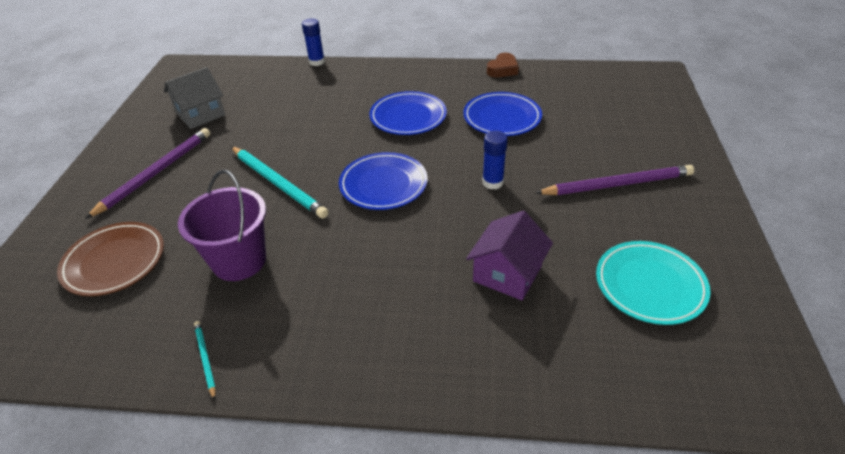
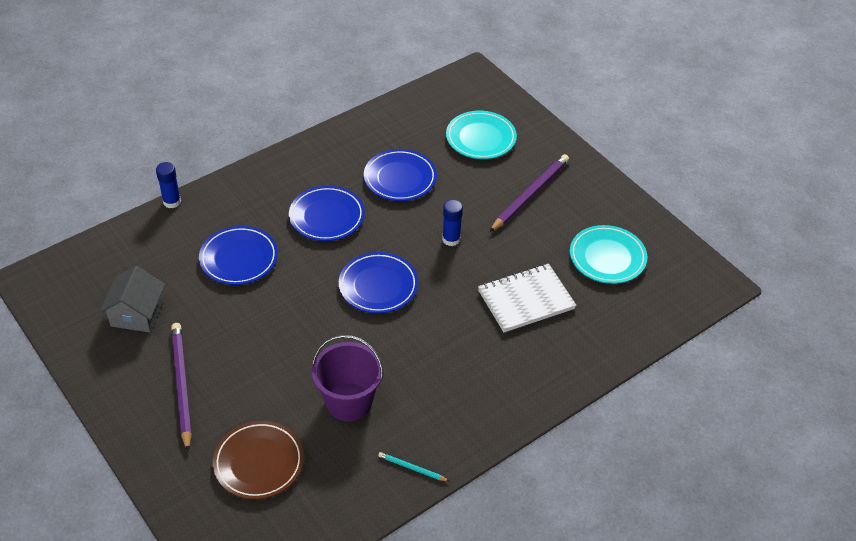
camera: 45 degrees left, 5 degrees up
(278, 183) = (298, 332): turquoise pencil -> none
(309, 114) = (239, 258): none -> blue plate
(502, 69) = (350, 127): brown heart -> none
(507, 273) = (526, 299): purple house -> white notebook
(614, 120) = (481, 138): none -> turquoise plate

